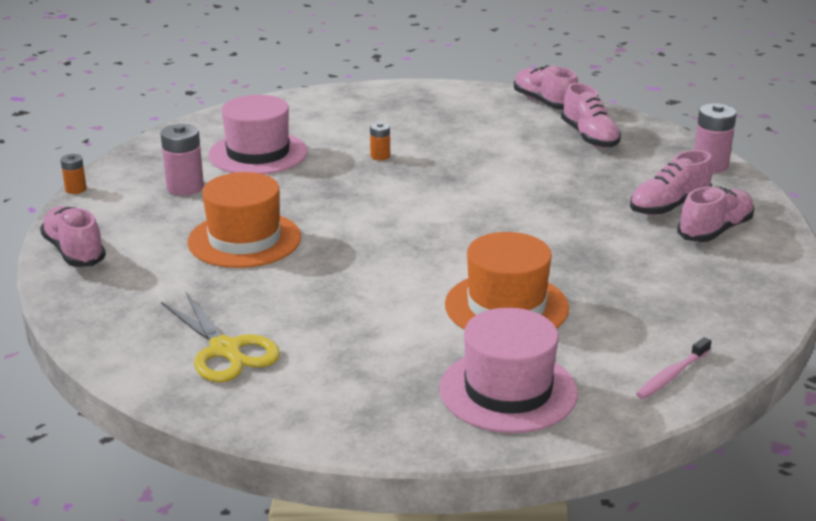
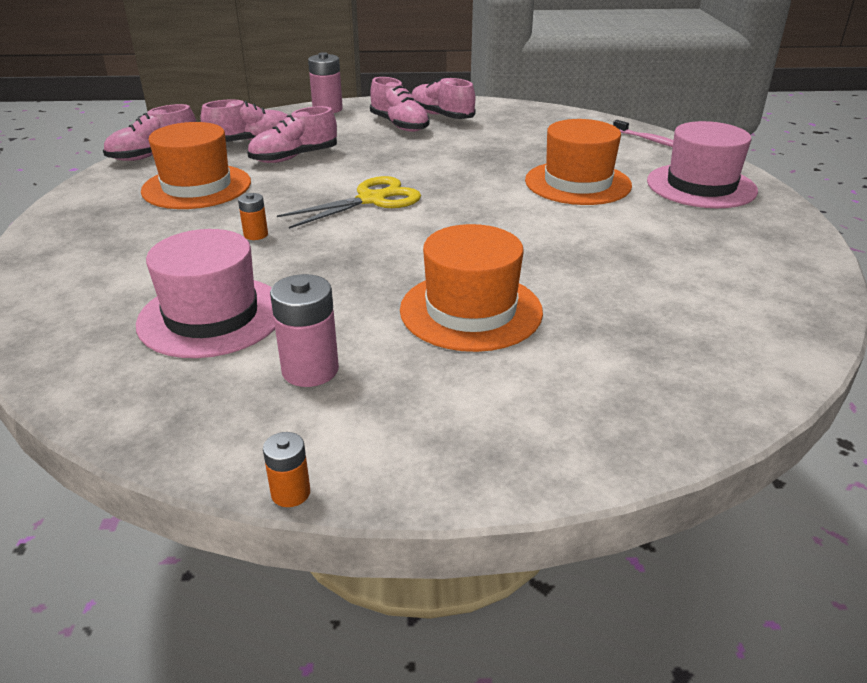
camera: 90 degrees left, 5 degrees up
(74, 251) = (521, 455): pink shoe -> pink shoe (294, 157)
(225, 350) = (715, 306): yellow scissors -> yellow scissors (371, 200)
(474, 126) = (197, 187): none -> orange hat

